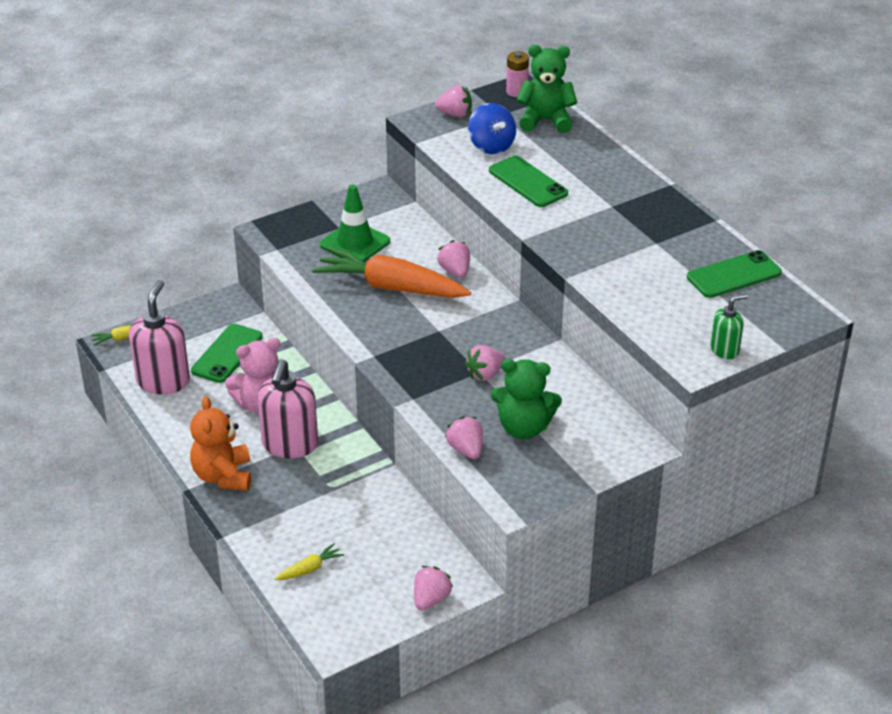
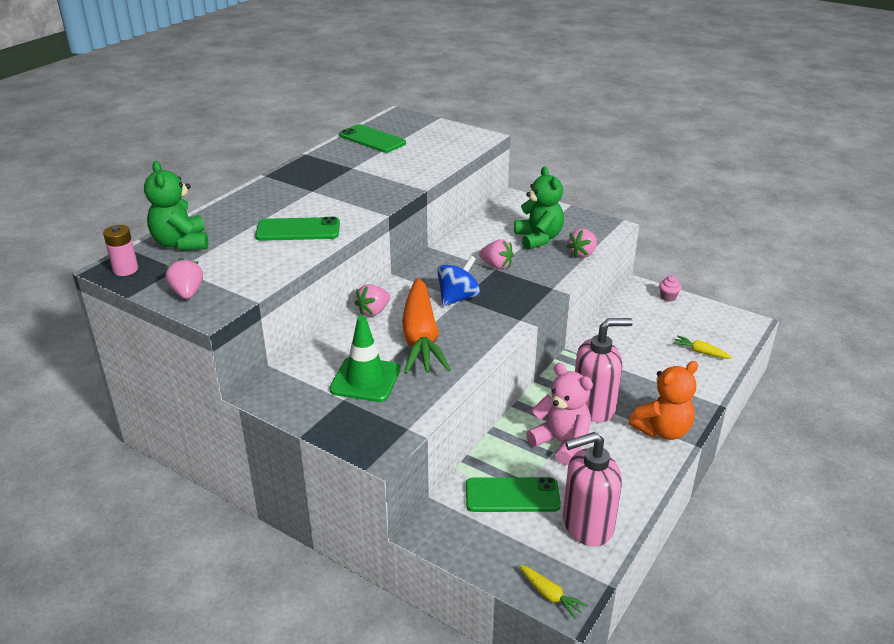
camera: 115 degrees left, 5 degrees down
(431, 599) = (668, 297): pink strawberry -> pink cupcake
(491, 146) = (243, 260): blue spinning top -> blue spinning top (458, 298)
(528, 182) = (298, 230): green phone -> green phone turned 60 degrees clockwise
(725, 350) = (458, 131): green soap dispenser -> none

